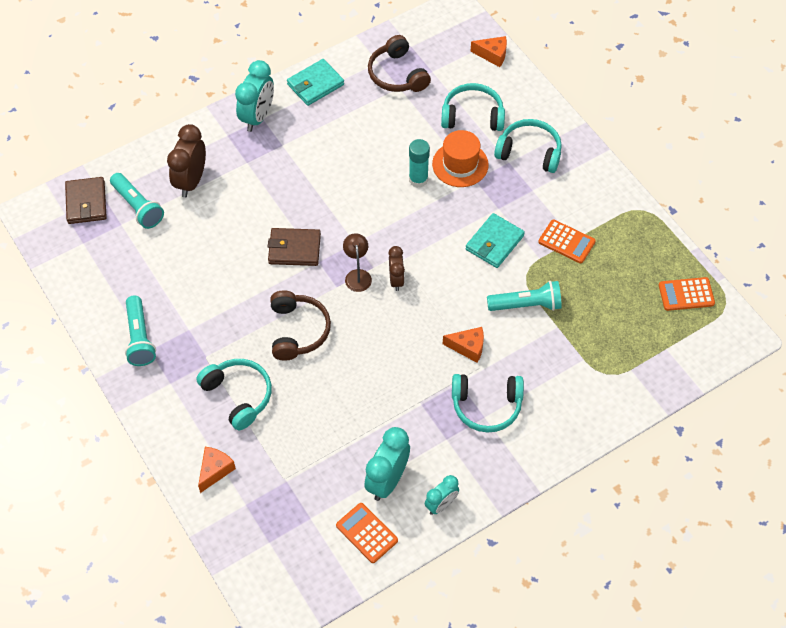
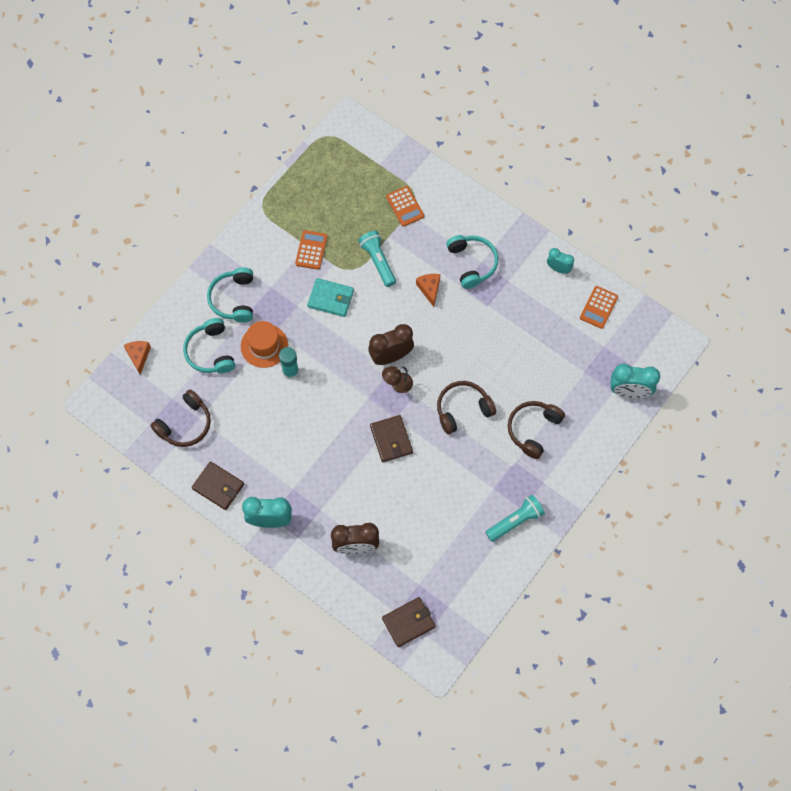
camera: 110 degrees left, 10 degrees up
(138, 207) = (397, 578): turquoise flashlight -> none
(215, 470) = (597, 421): orange cheese -> none
(238, 396) = (533, 430): turquoise headphones -> brown headphones
(315, 84) = (218, 486): turquoise wallet -> brown wallet
(387, 480) = (555, 307): turquoise clock -> turquoise clock (629, 392)
(396, 280) = (391, 356): brown clock -> brown clock, size x1.65
(686, 294) = (328, 162): orange calculator -> orange calculator (405, 206)

